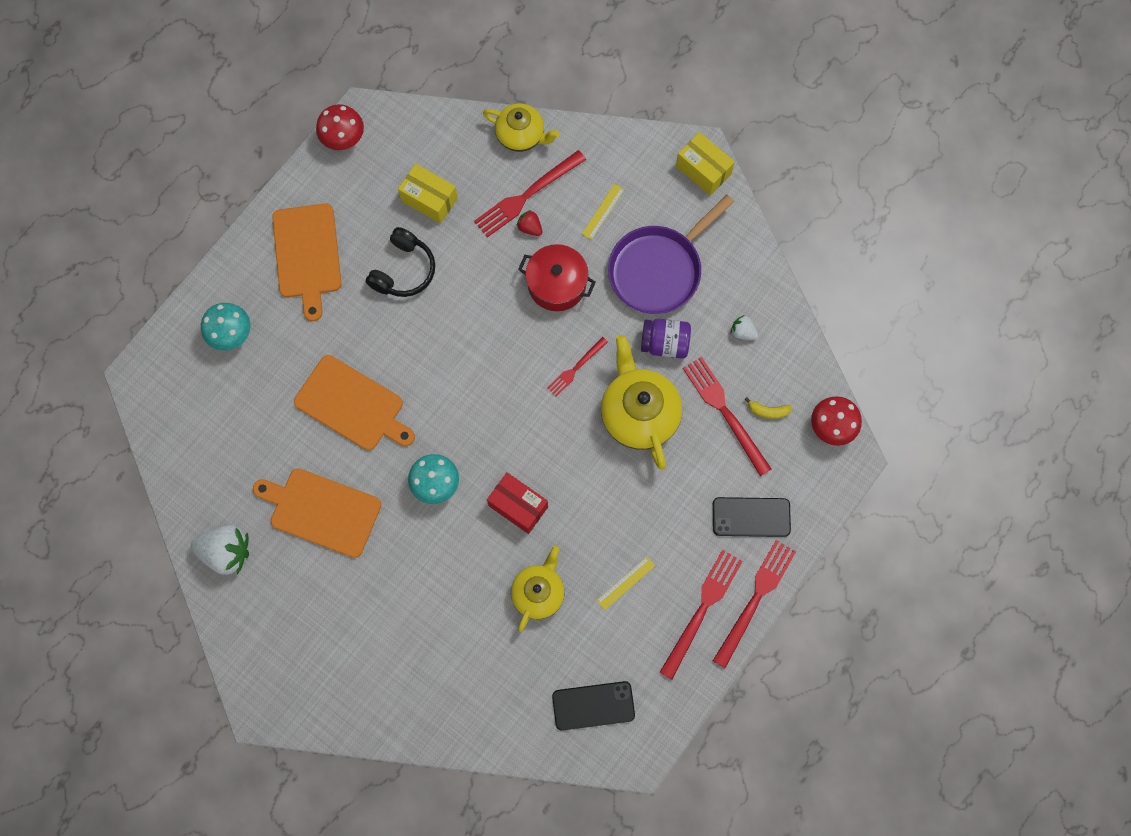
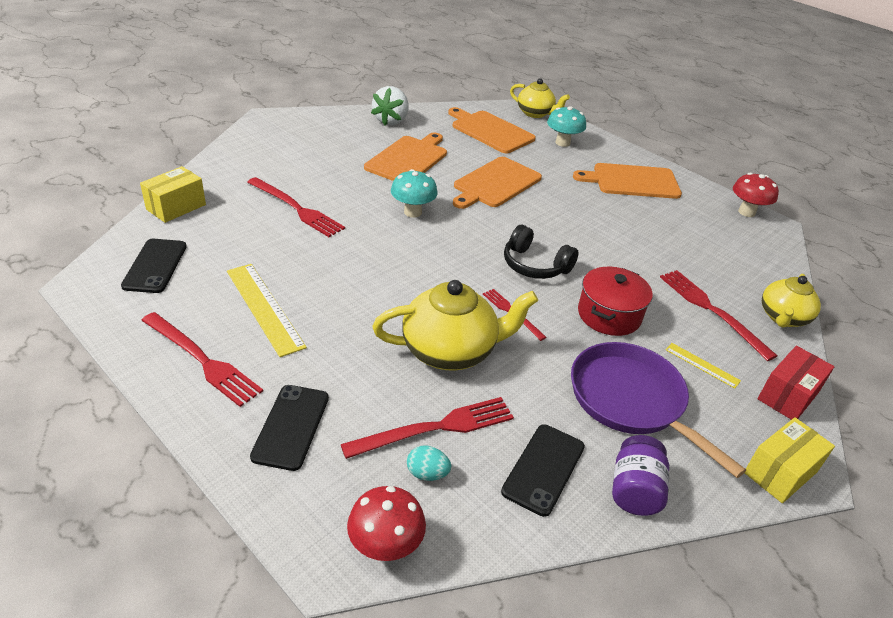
camera: 95 degrees right, 35 degrees down
(222, 424) = (490, 131): none -> orange cutting board
(403, 270) = (621, 225): black headphones -> black headphones (535, 265)
(429, 200) = (695, 249): yellow box -> yellow box (176, 207)
(518, 506) = (375, 253): red box -> red box (788, 395)
(530, 227) = (674, 307): red strawberry -> none
(538, 593) = (285, 251): yellow teapot -> yellow teapot (535, 113)
(625, 583) = (264, 308): yellow ruler -> yellow ruler, size x1.94
(664, 343) = (534, 388): purple jar -> purple jar (634, 490)
(742, 332) = (544, 469): white strawberry -> black phone
(755, 599) = (187, 410): red fork -> red fork (296, 208)
(767, 411) = (427, 474): yellow banana -> turquoise egg

